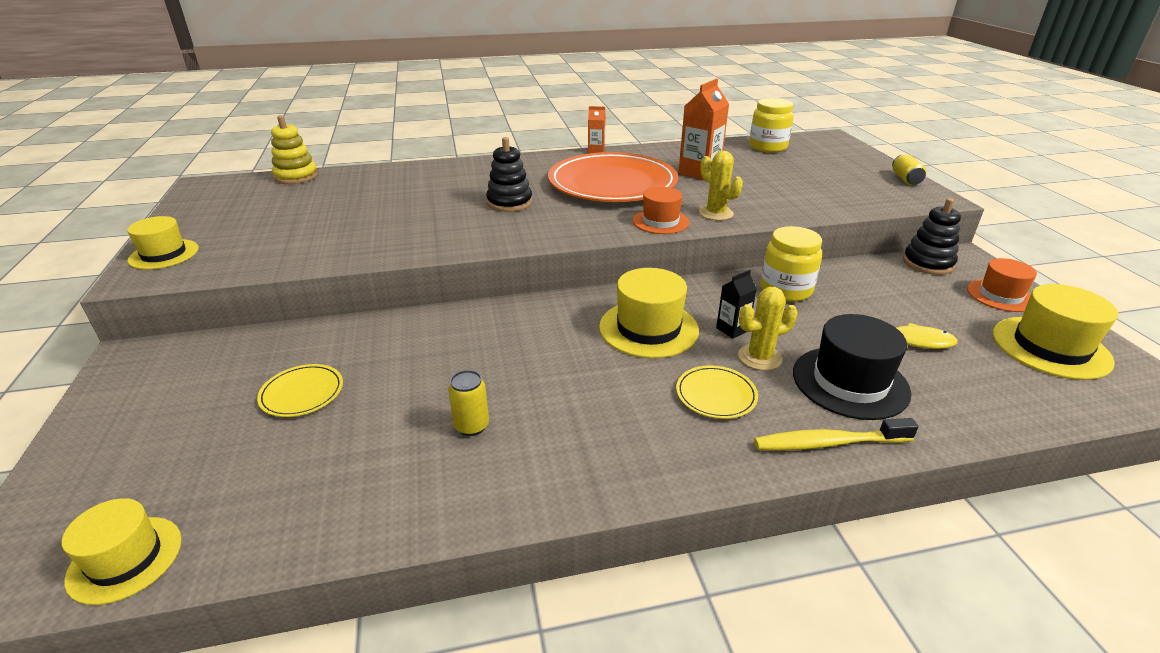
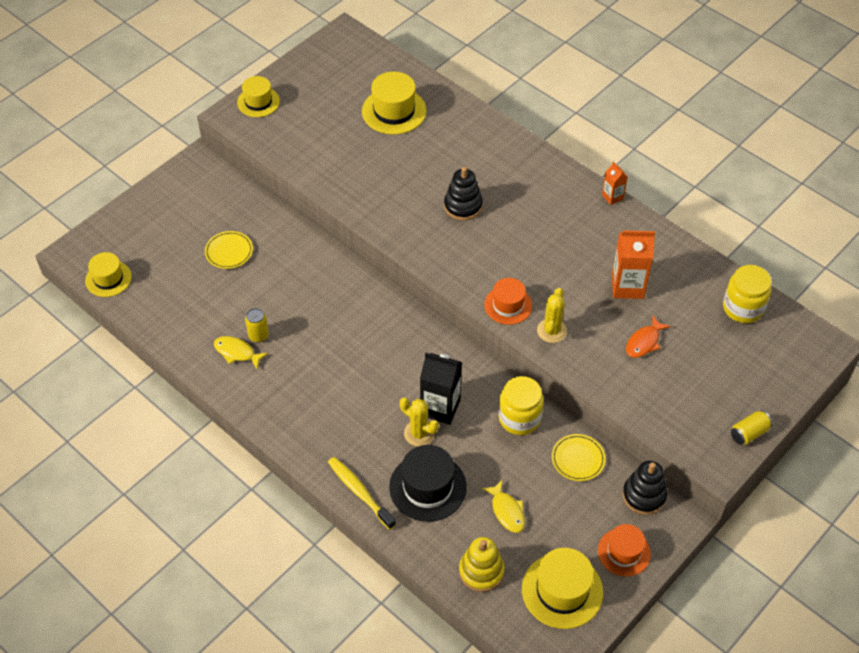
camera: 55 degrees right, 20 degrees up
(296, 176) = (398, 66): yellow stacking toy -> yellow stacking toy (481, 571)
(474, 461) = (237, 352): none -> yellow fish
(612, 183) = (552, 244): orange plate -> none
(648, 328) = (406, 364): yellow hat -> yellow hat (394, 111)
(716, 395) = (364, 426): yellow plate -> yellow plate (578, 459)
(732, 329) = (440, 407): black carton -> black carton, size x1.84
(769, 184) = (644, 342): none -> orange fish

